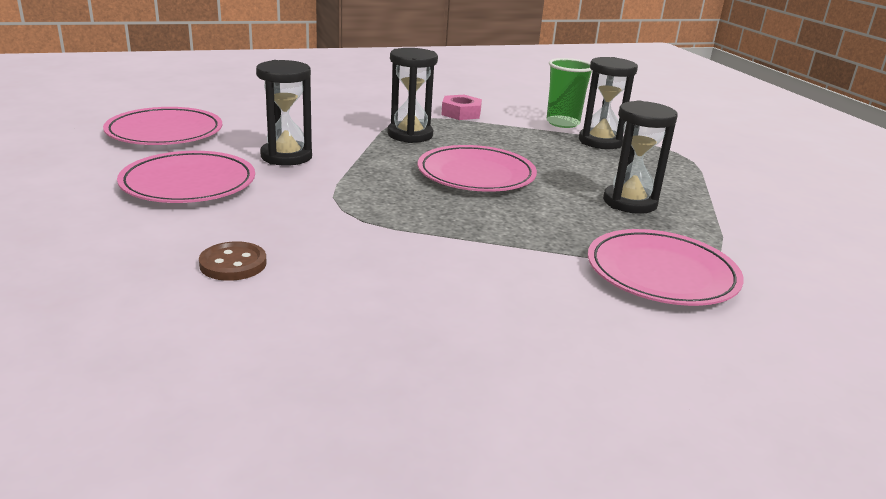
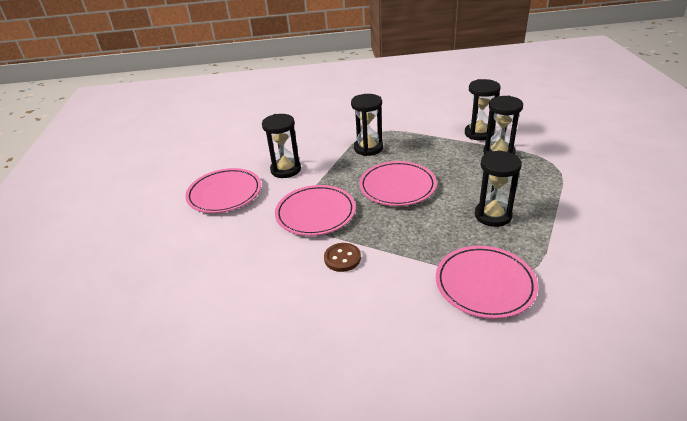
camera: 20 degrees right, 10 degrees up
(165, 132) = (224, 148): pink plate -> pink plate (315, 213)
(233, 264) = (229, 261): brown button -> brown button (342, 258)
(461, 113) = (410, 125): pink nut -> none
(562, 123) = (479, 133): green cup -> black hourglass

